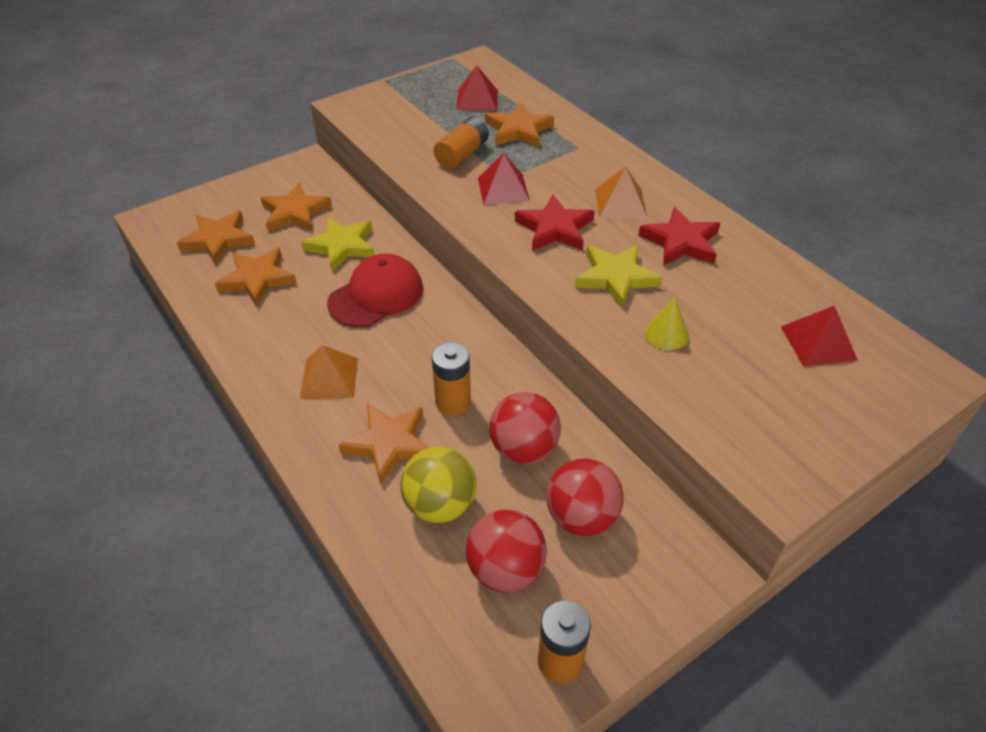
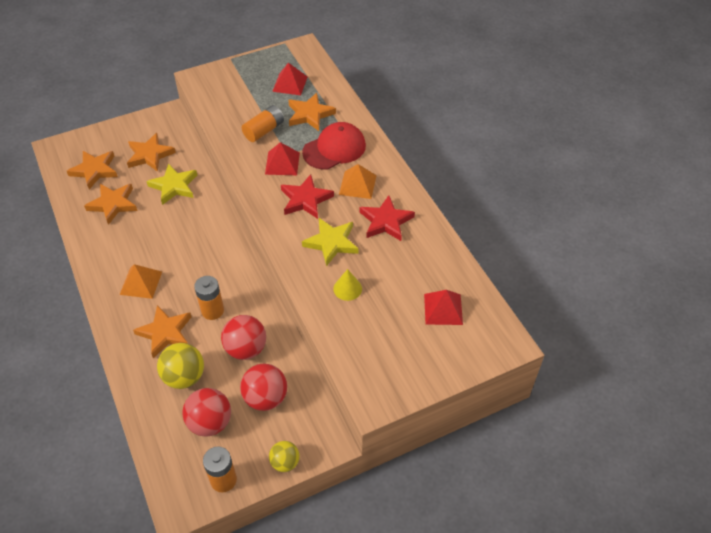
camera: 10 degrees right, 5 degrees up
(376, 295) = (186, 227): red cap -> red cap (334, 149)
(651, 614) = (285, 462): none -> yellow ball

